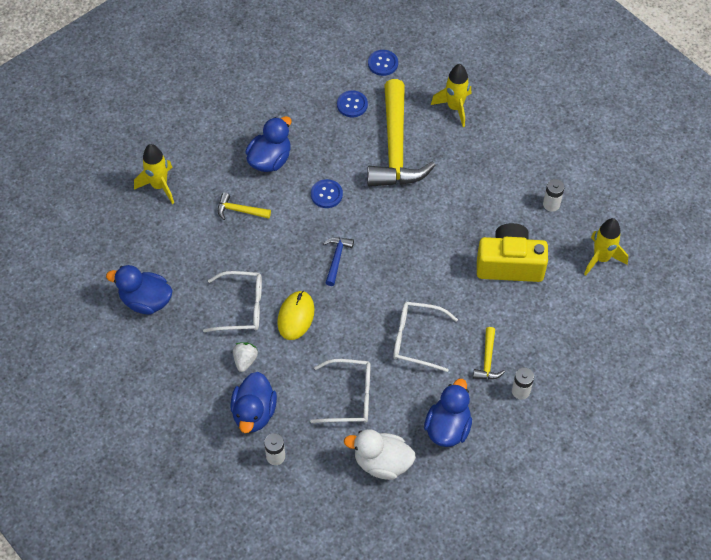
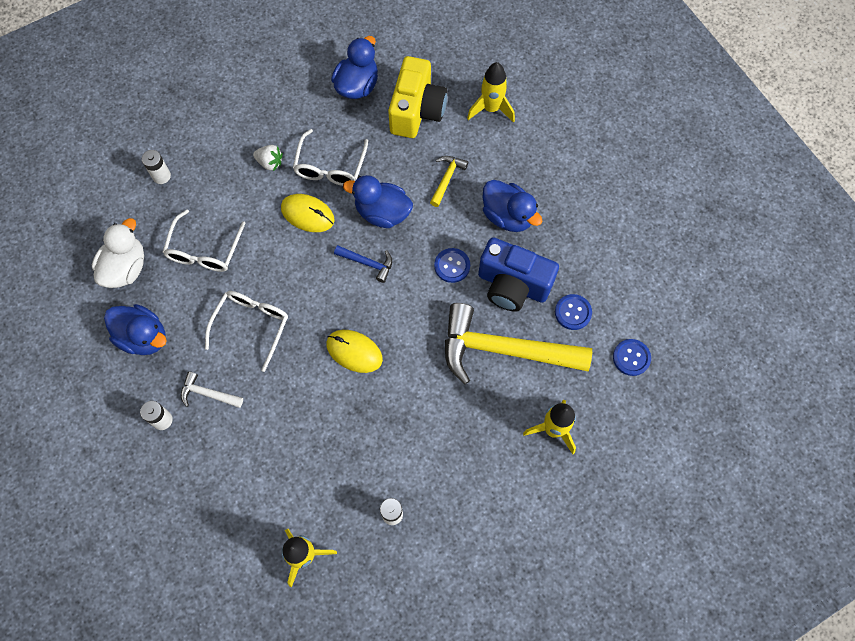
camera: 100 degrees right, 10 degrees up
(254, 413) = (212, 163): blue duck -> blue duck (382, 213)
(336, 148) = (512, 285): none -> blue camera
(422, 254) = (354, 352): none -> yellow mouse
(487, 360) = (208, 393): yellow hammer -> white hammer
(509, 264) = (320, 445): yellow camera -> yellow camera (417, 111)

